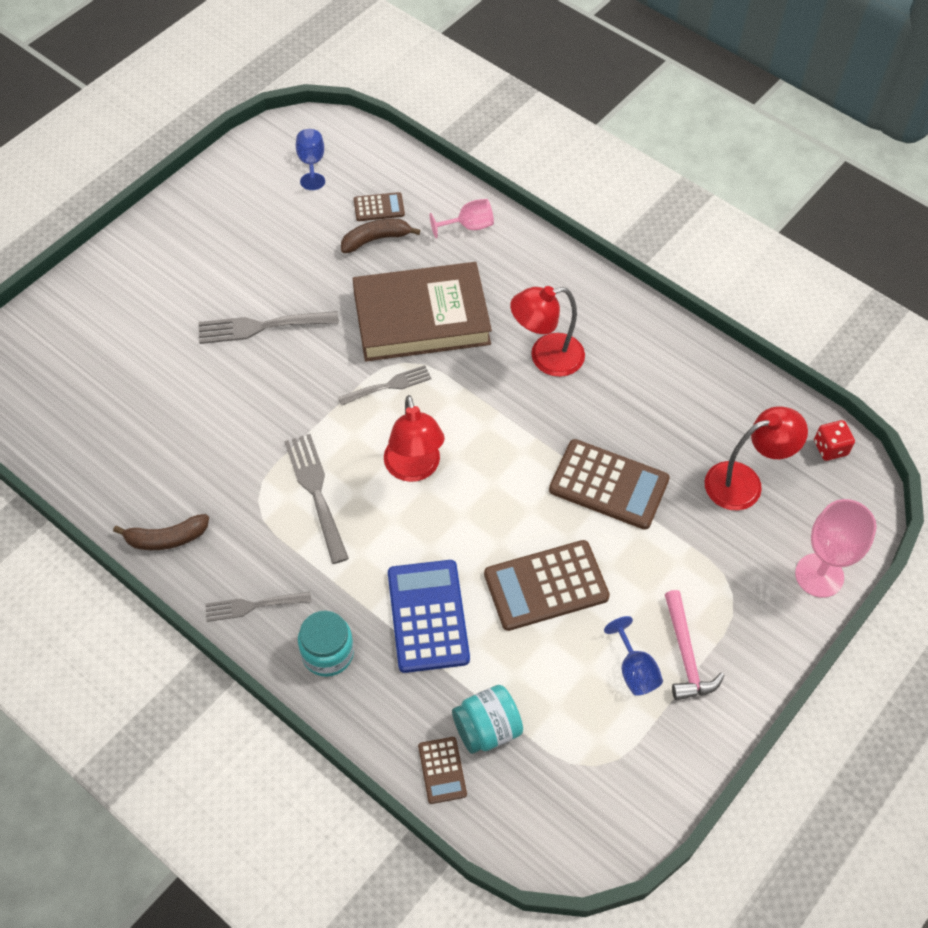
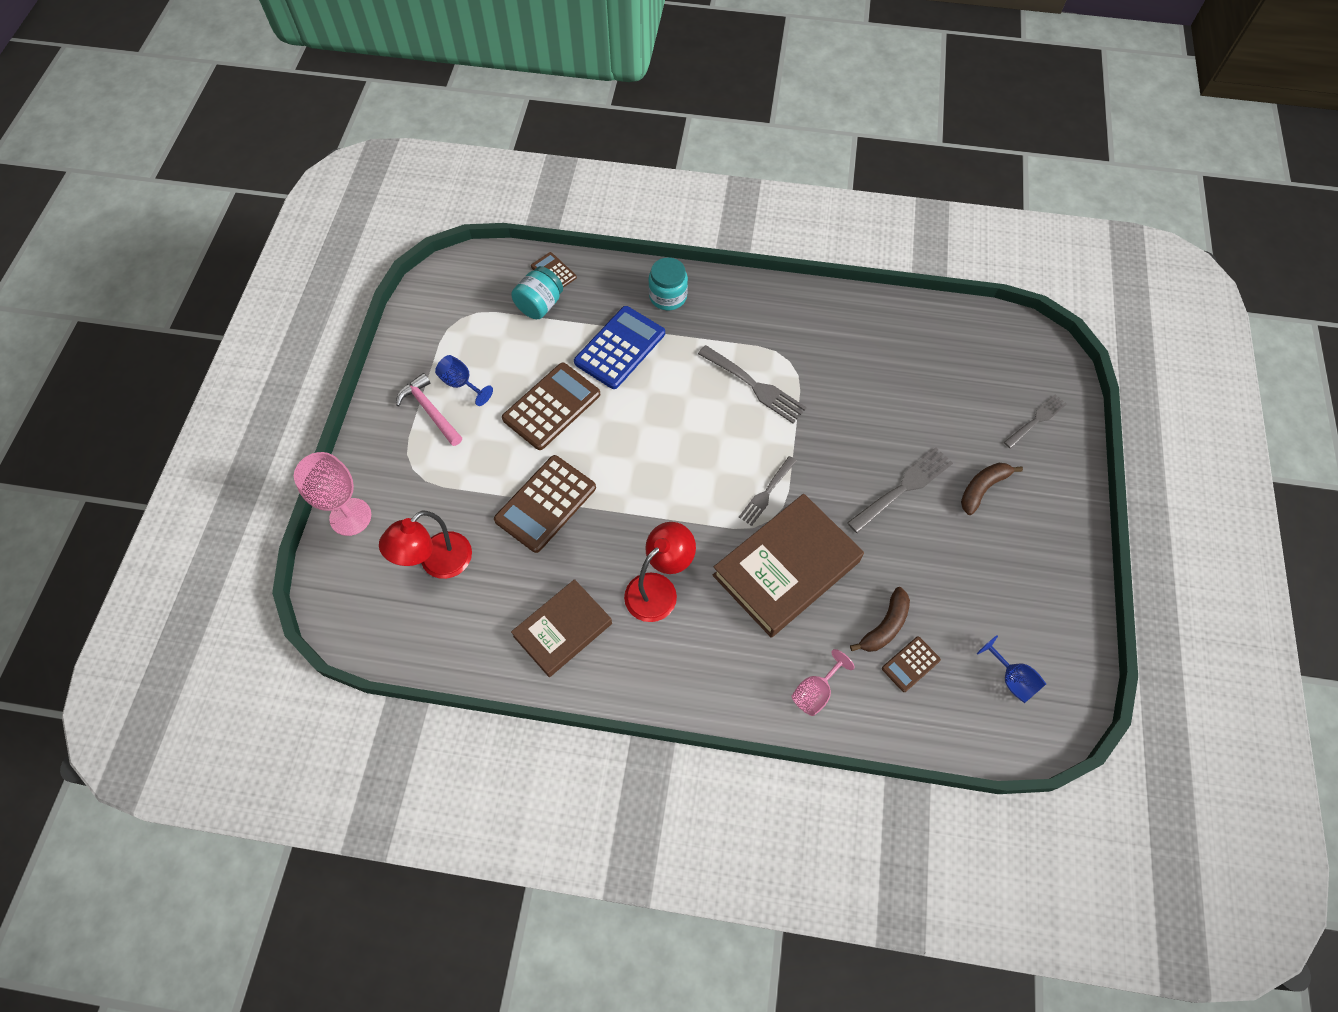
camera: 150 degrees right, 5 degrees up
(167, 538) = (825, 308): brown banana -> brown banana (982, 488)
(253, 606) = (735, 298): grey fork -> grey fork (1036, 420)
(414, 469) = (699, 439): red lamp -> none
(428, 616) = (620, 348): blue calculator -> blue calculator turned 105 degrees counterclockwise
(608, 485) = (545, 504): brown calculator -> brown calculator turned 45 degrees counterclockwise
(652, 368) = (562, 630): none -> brown book
(830, 448) = (375, 635): red dice -> none

